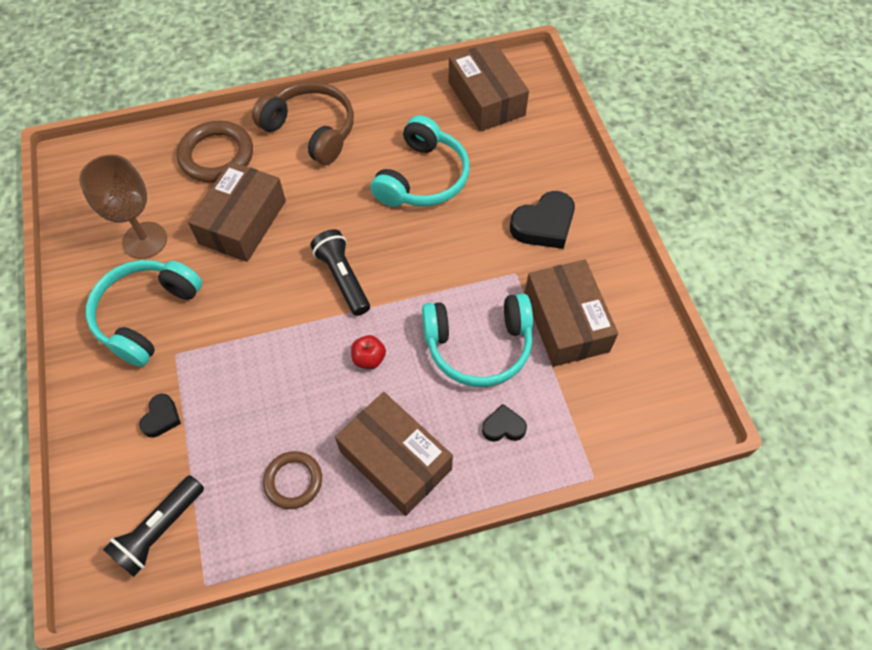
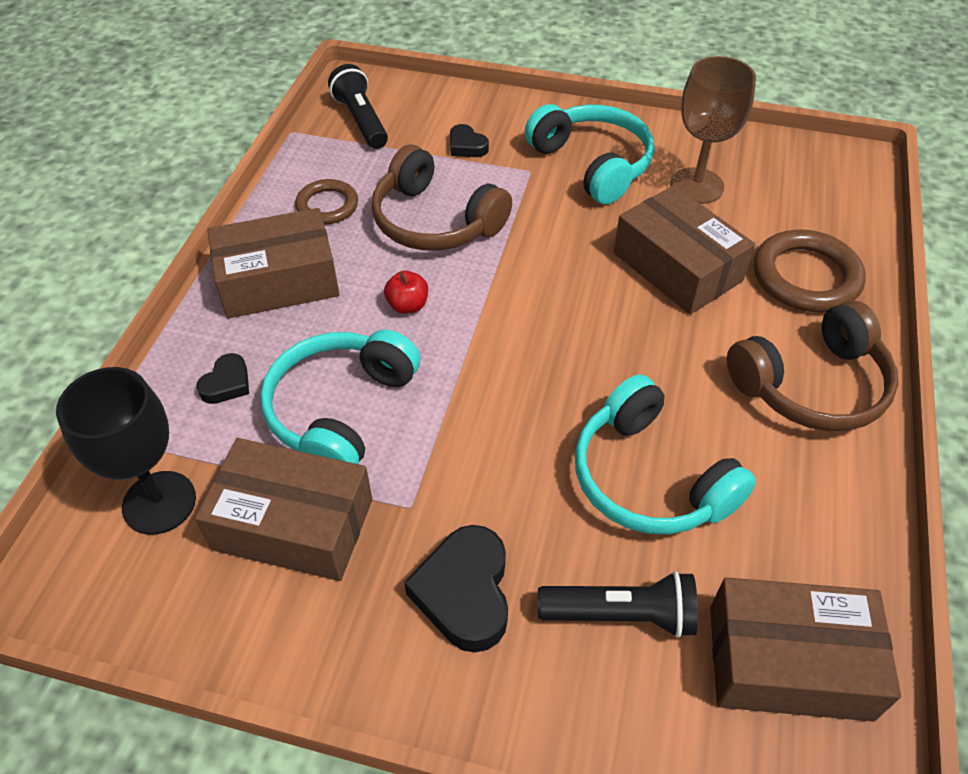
camera: 120 degrees right, 10 degrees down
(271, 389) = (435, 221): none -> brown headphones
(343, 278) = (532, 324): black flashlight -> black flashlight (620, 614)
(605, 400) = (159, 502): none -> black goblet

